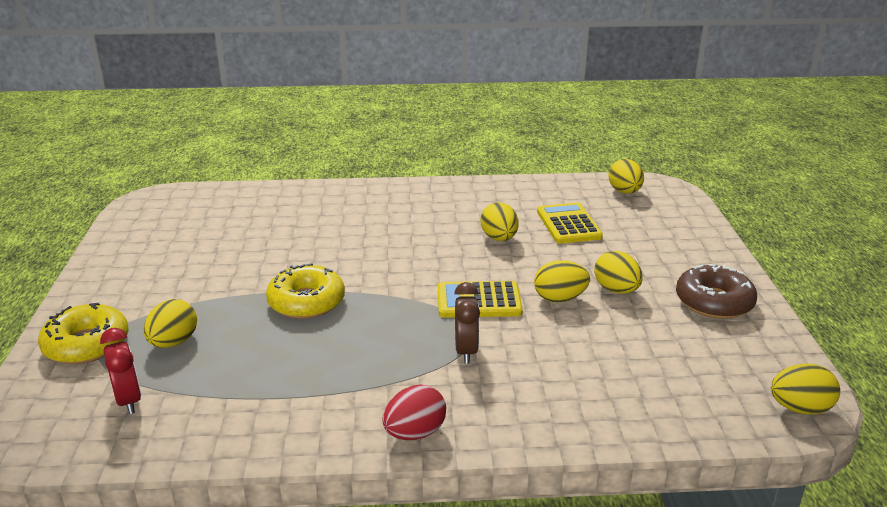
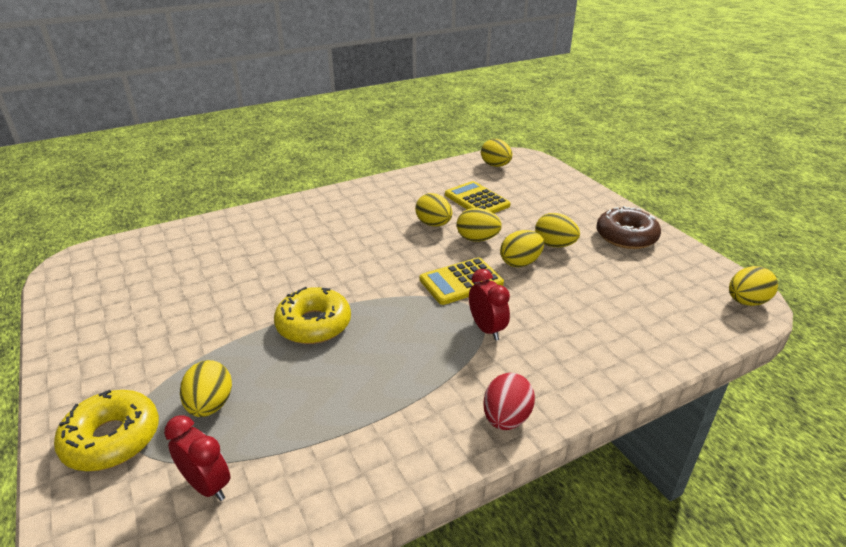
camera: 25 degrees left, 5 degrees up
(466, 351) = (487, 329): brown clock -> red clock
(533, 264) = (477, 239): none -> yellow egg

